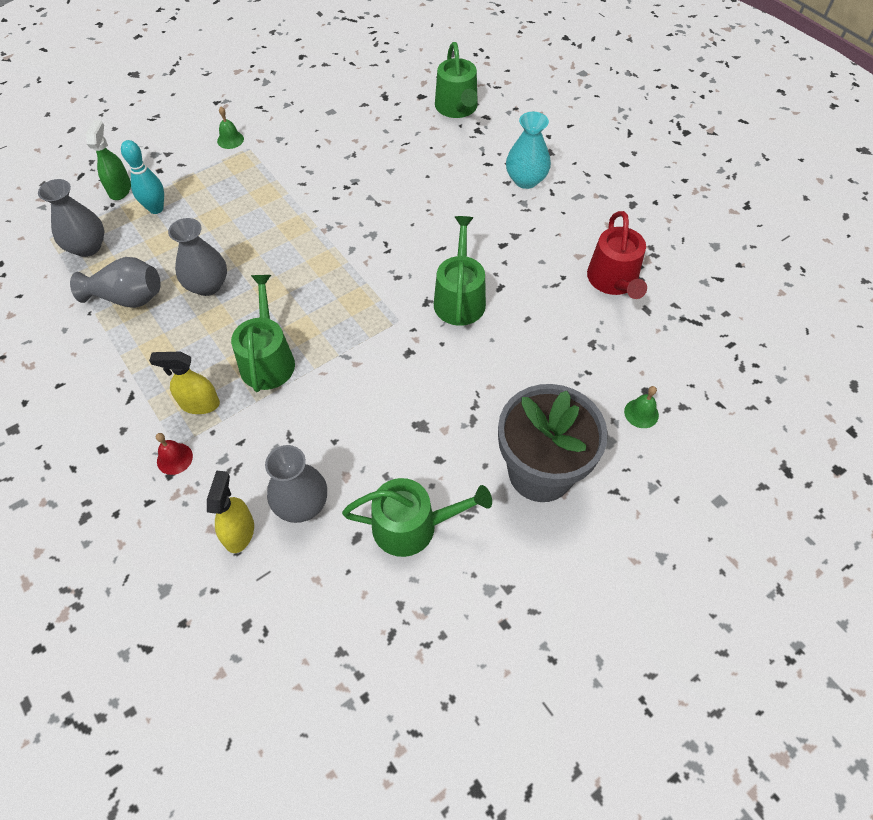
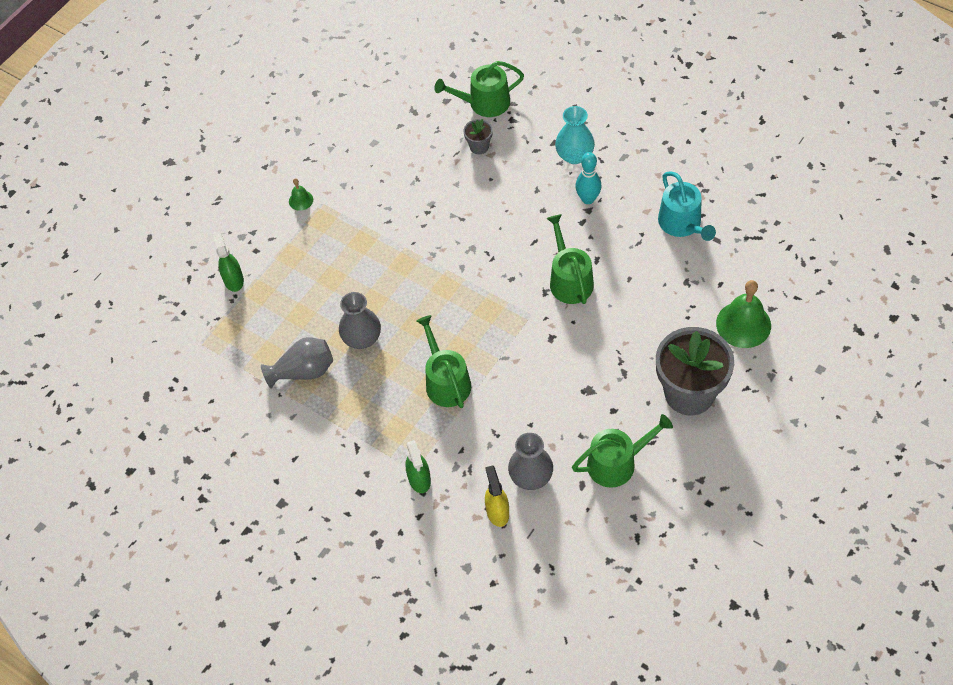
camera: 15 degrees left, 0 degrees up
(87, 247) = (240, 340): grey vase -> none
(156, 209) = (276, 287): turquoise bowling pin -> turquoise bowling pin (588, 199)
(174, 458) = (419, 479): red bell -> green spray bottle
(199, 404) = (413, 433): yellow spray bottle -> none
(431, 144) = (479, 146): none -> grey flower pot
(457, 108) = (484, 103): green watering can -> green watering can turned 105 degrees clockwise
(614, 281) = (682, 224): red watering can -> turquoise watering can
(641, 413) = (743, 324): green bell -> green bell, size x2.04

